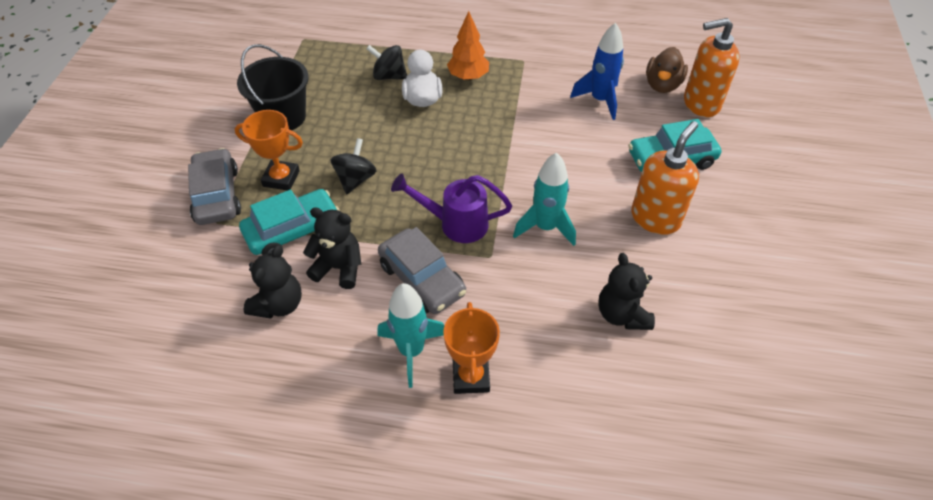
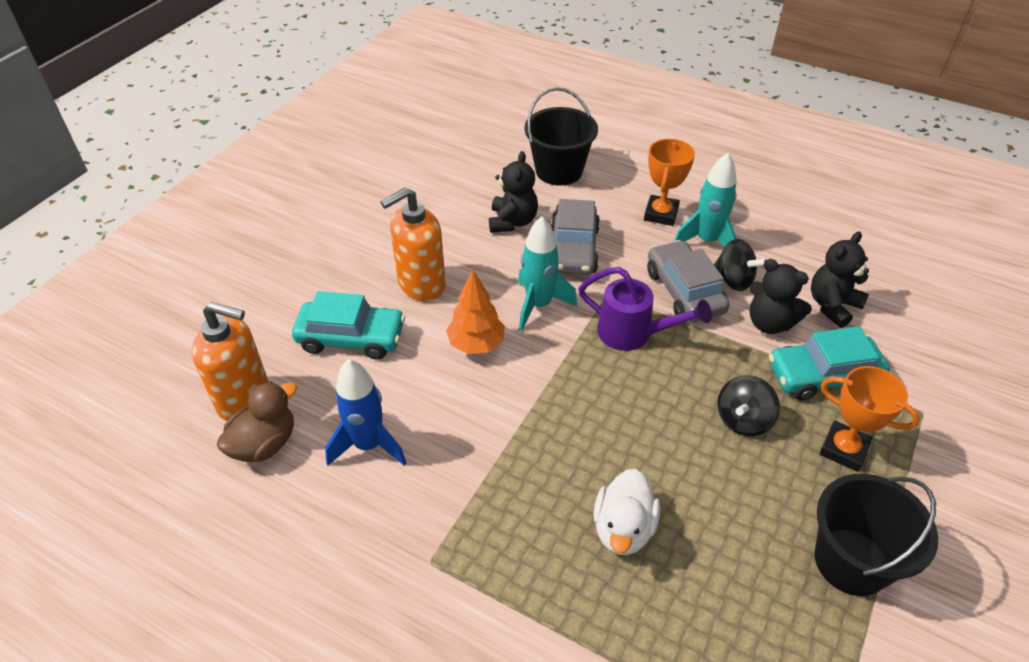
camera: 160 degrees left, 5 degrees down
(217, 195) = (929, 448): grey car -> grey car (573, 249)
(389, 76) = (667, 599): black spinning top -> black spinning top (733, 280)
(468, 77) = (535, 554): orange tree -> orange tree (476, 344)
(616, 413) = (559, 171): none -> black bucket

